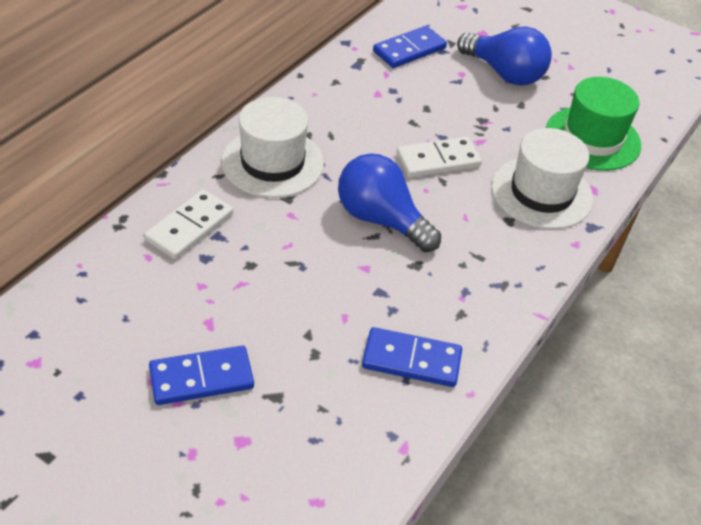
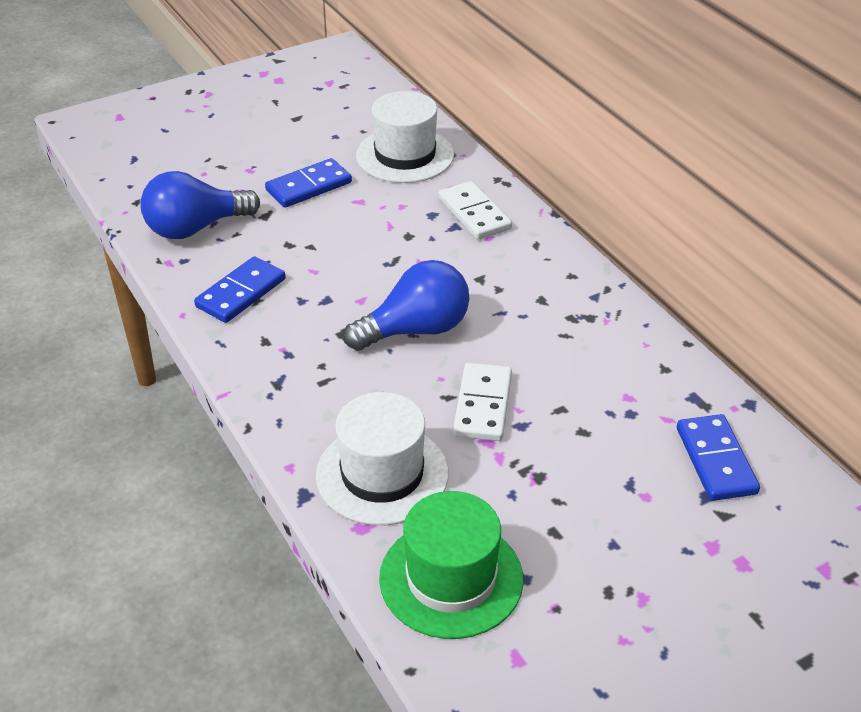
camera: 120 degrees right, 5 degrees down
(201, 378) = (308, 186): blue domino -> blue domino turned 45 degrees clockwise
(272, 162) = (538, 282): white hat -> white hat (405, 155)
(504, 73) = (631, 545): blue light bulb -> blue light bulb (195, 228)

